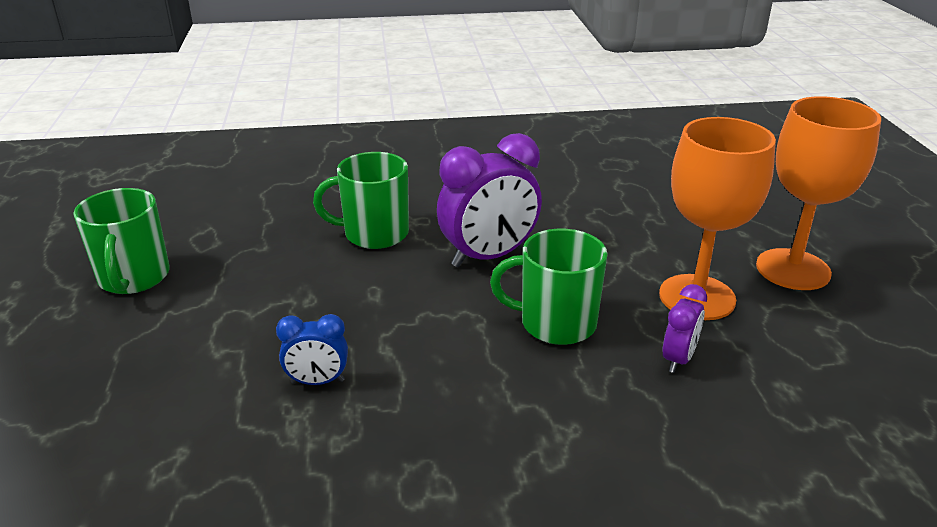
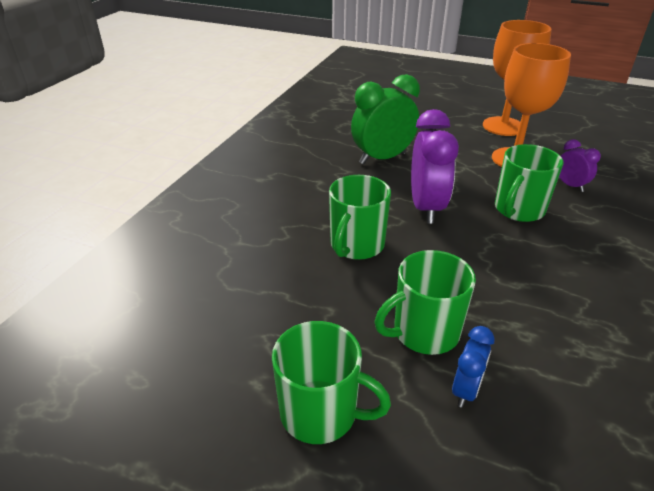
camera: 60 degrees left, 5 degrees up
(262, 304) = (424, 332): none -> green mug
(317, 381) = (545, 327): blue clock -> blue clock (466, 390)
(570, 203) = (382, 158): none -> green clock

